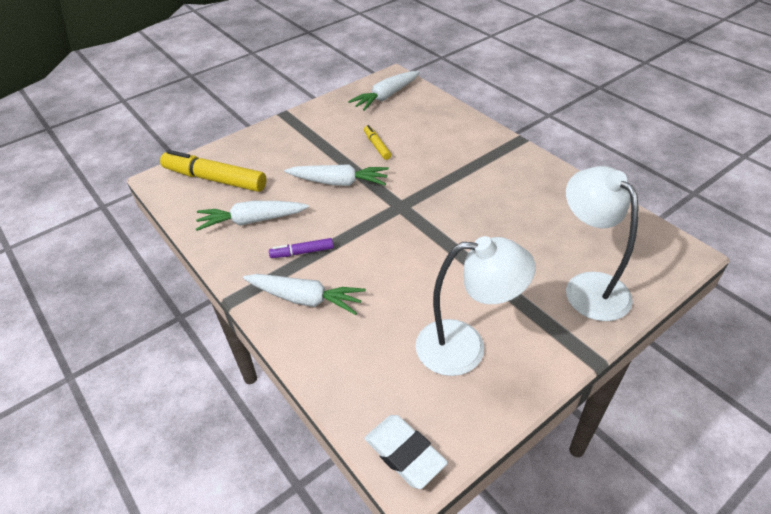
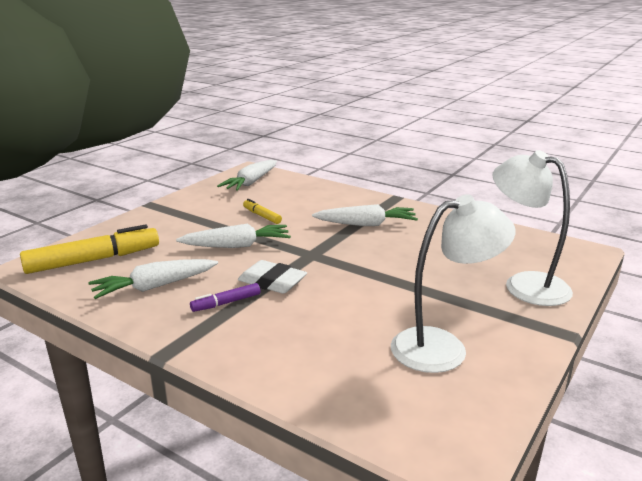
camera: 20 degrees left, 20 degrees down
(215, 179) = (93, 260): yellow marker -> yellow marker turned 150 degrees clockwise
(305, 299) = (250, 339): white carrot -> white carrot (366, 224)
(404, 454) = (438, 447): white eraser -> white eraser (272, 282)

